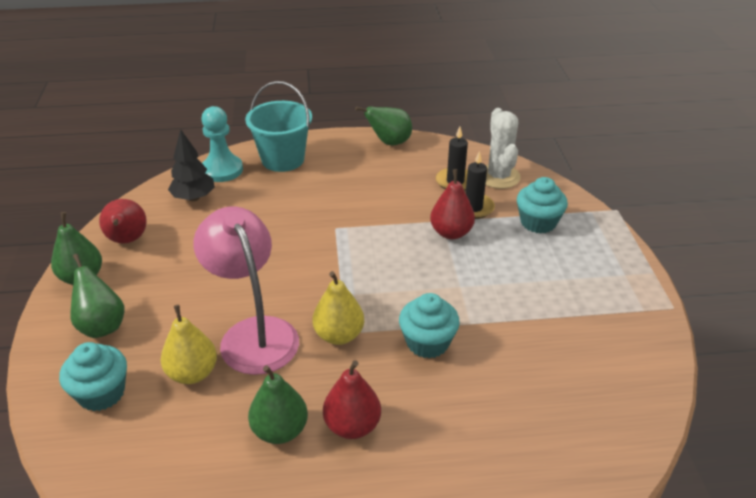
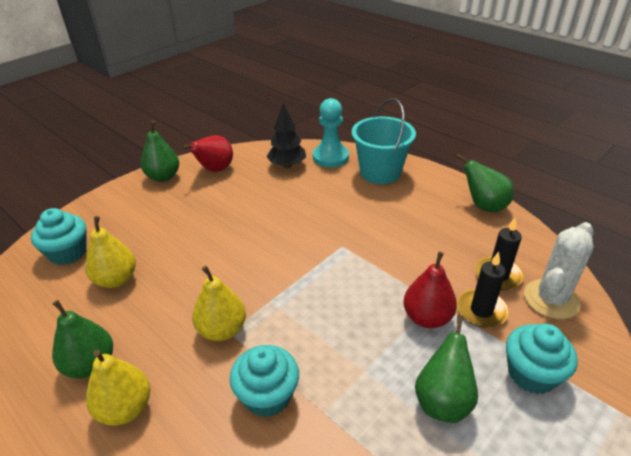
camera: 50 degrees right, 0 degrees up
(102, 326) = (128, 212): green pear -> green pear (442, 401)
(253, 333) = (181, 282): pink lamp -> none
(352, 426) = (125, 408): red pear -> yellow pear

